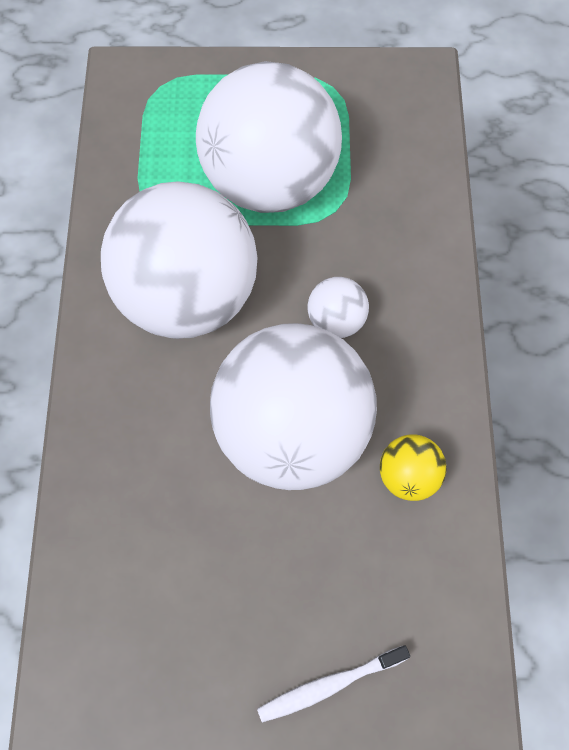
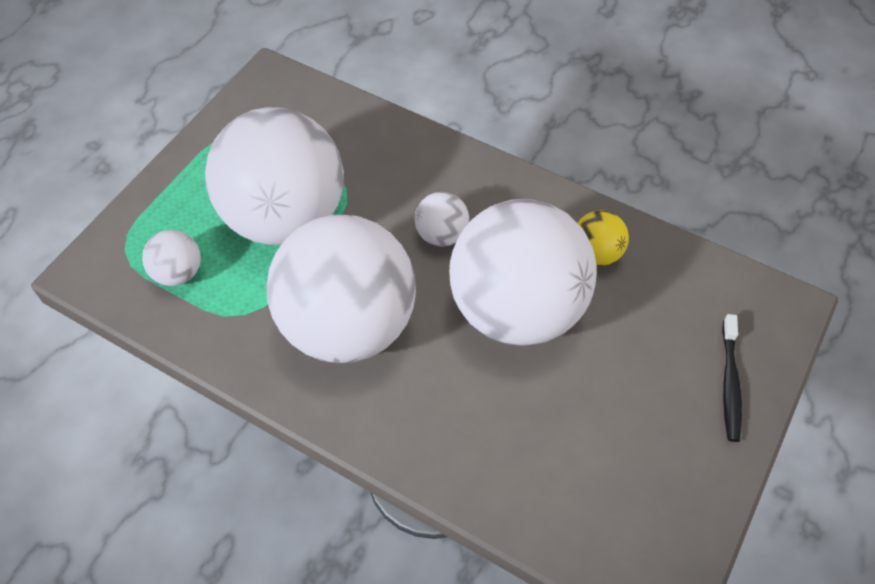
camera: 60 degrees left, 10 degrees down
(161, 138) = (178, 273): none -> white ball
(329, 685) = (730, 383): white toothbrush -> black toothbrush

